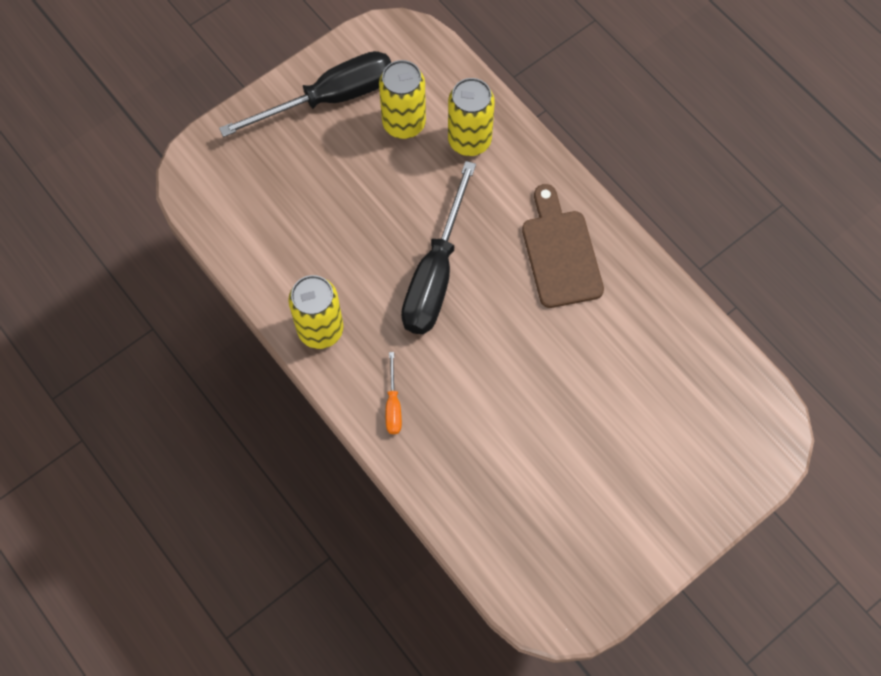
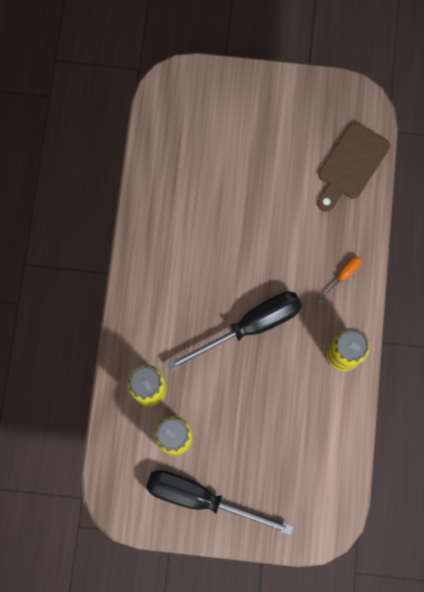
camera: 135 degrees left, 10 degrees up
(560, 253) = (172, 273): brown cutting board -> brown cutting board (351, 165)

